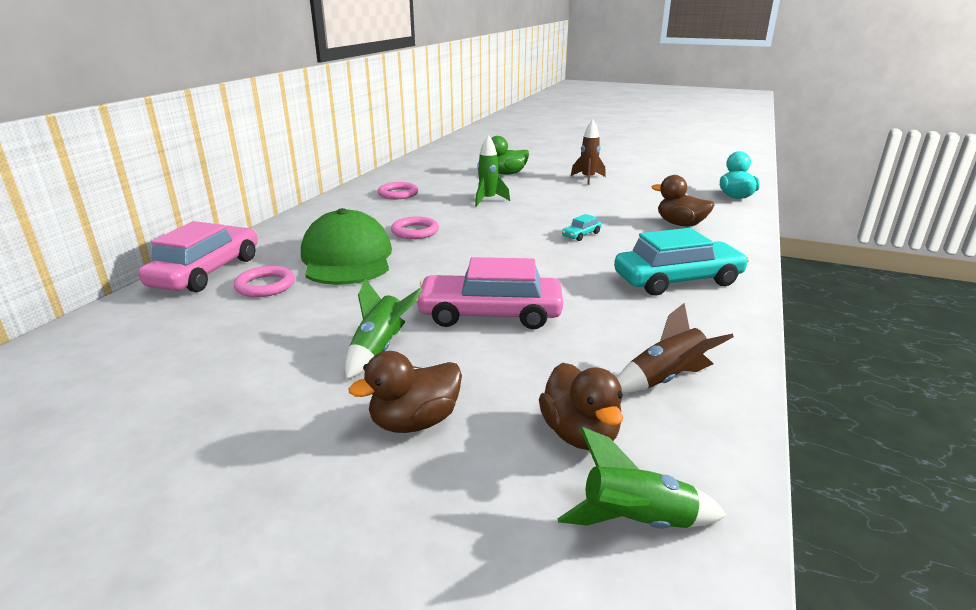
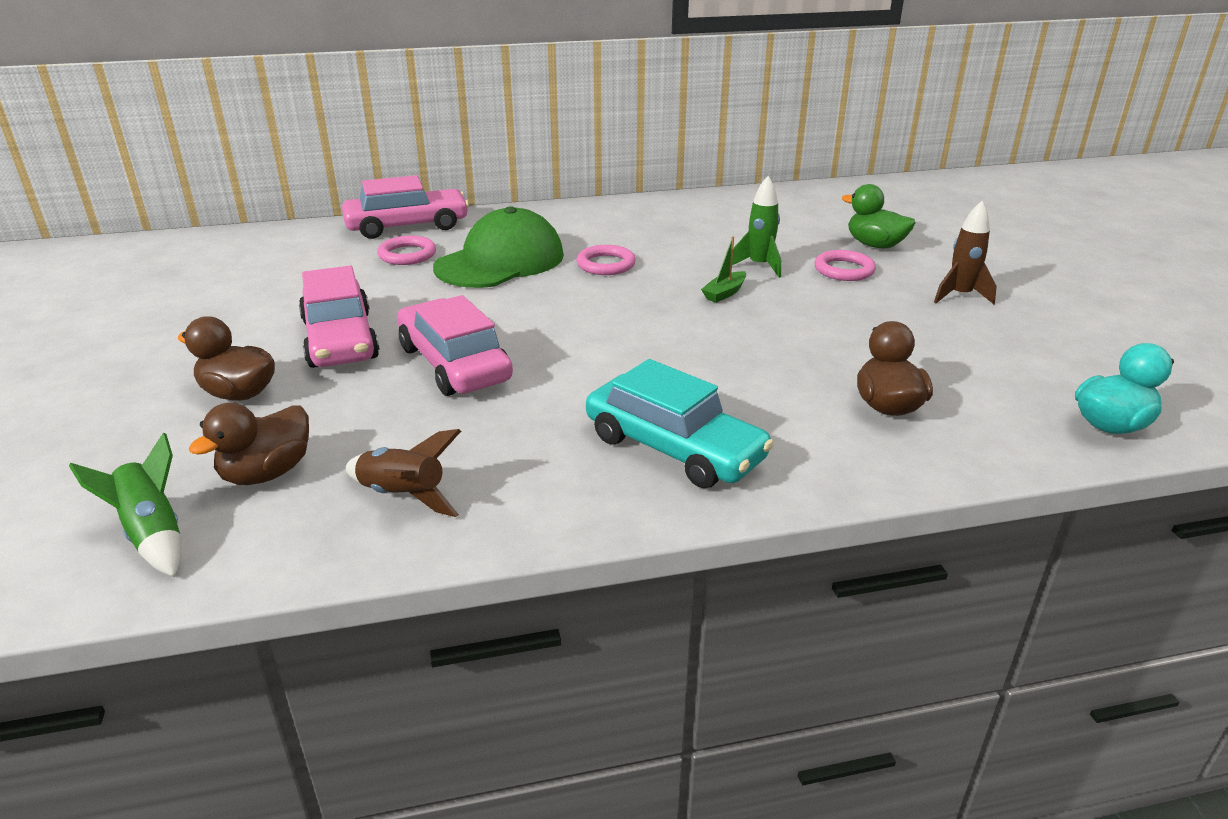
camera: 55 degrees right, 5 degrees up
(379, 349) = (340, 339): green rocket -> pink car
(398, 194) = (697, 220): pink ring -> pink ring (844, 270)
(509, 217) = (724, 293): none -> green boat
(581, 235) = (734, 349): turquoise car -> none

